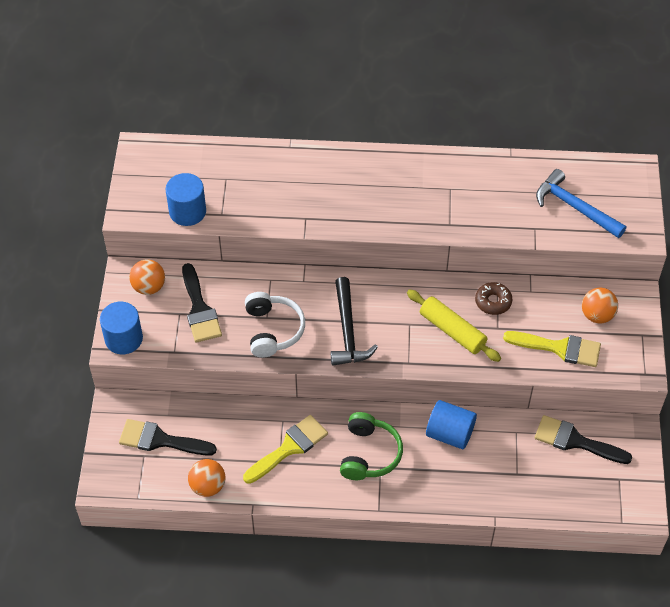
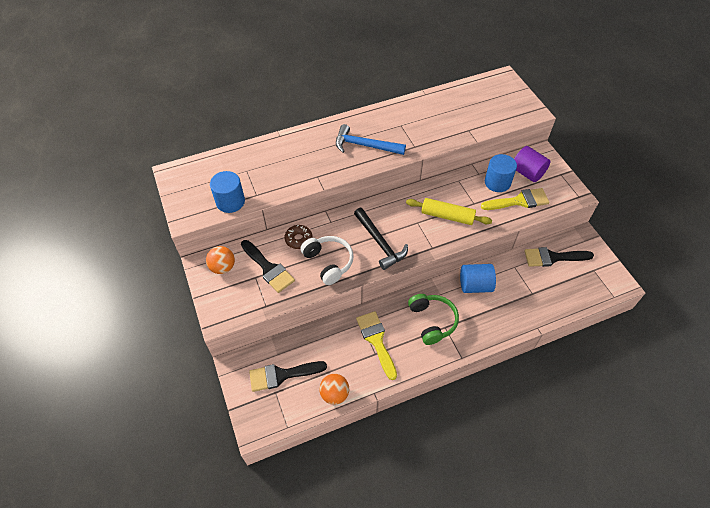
camera: 25 degrees left, 0 degrees up
(123, 339) = (222, 312): blue cylinder -> blue cylinder (497, 182)
(289, 448) = (376, 340): yellow brush -> yellow brush turned 45 degrees counterclockwise
(493, 302) = (460, 188): brown donut -> brown donut (298, 239)
(575, 207) = (484, 110): blue hammer -> blue hammer (365, 146)
(597, 315) = (527, 173): orange ball -> purple cylinder

